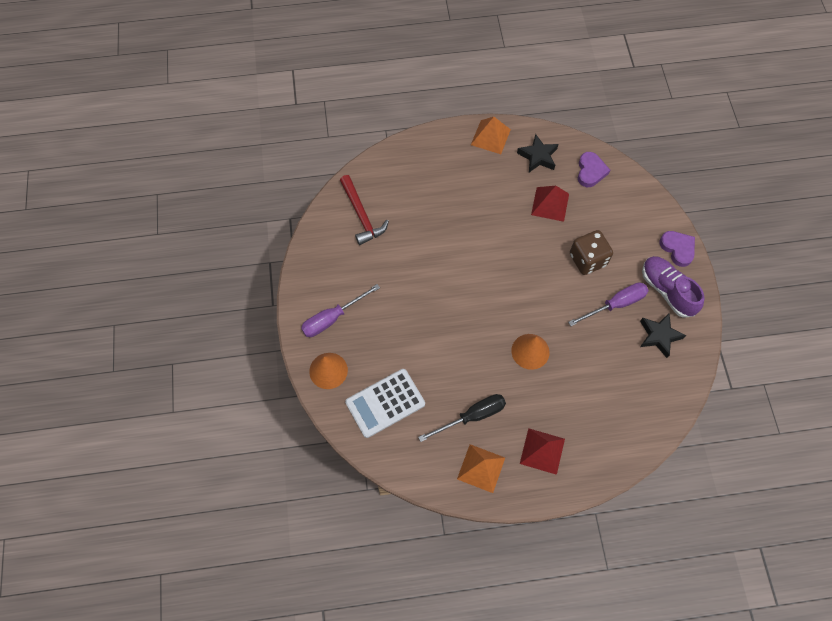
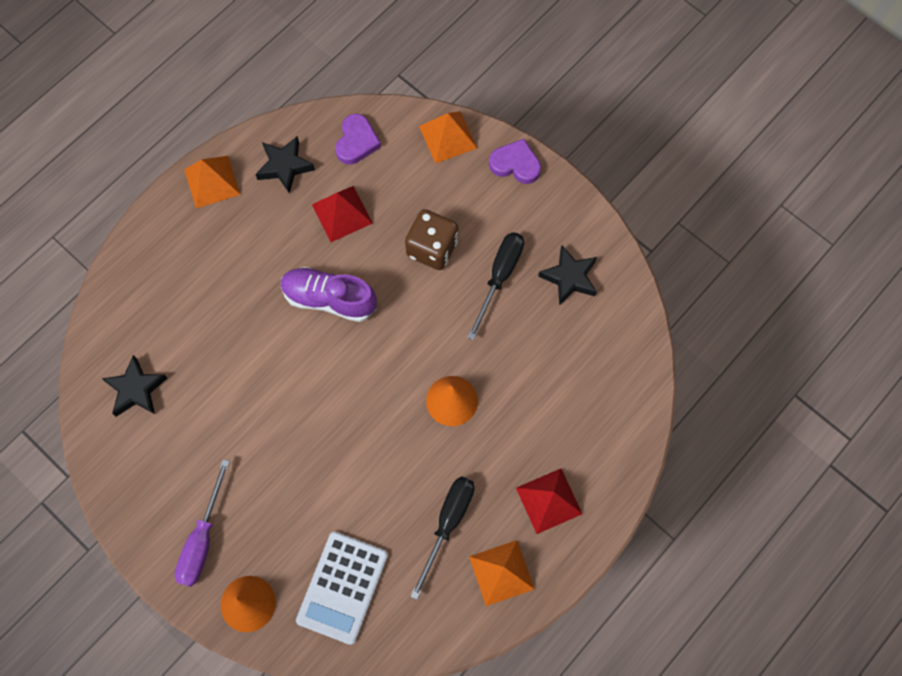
camera: 40 degrees left, 5 degrees up
(361, 215) = (136, 389): red hammer -> black star
(590, 171) = (357, 142): purple heart -> purple heart turned 45 degrees clockwise
(615, 304) = (499, 277): purple screwdriver -> black screwdriver
(648, 205) = (448, 137): none -> orange pyramid
(667, 291) = (540, 220): purple shoe -> purple shoe (329, 299)

